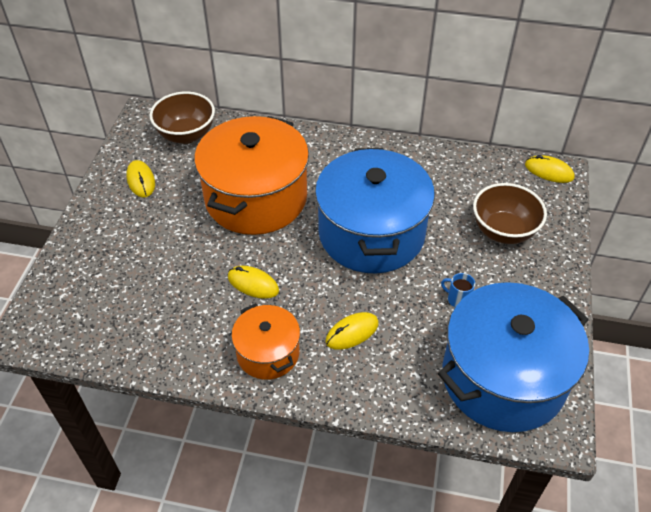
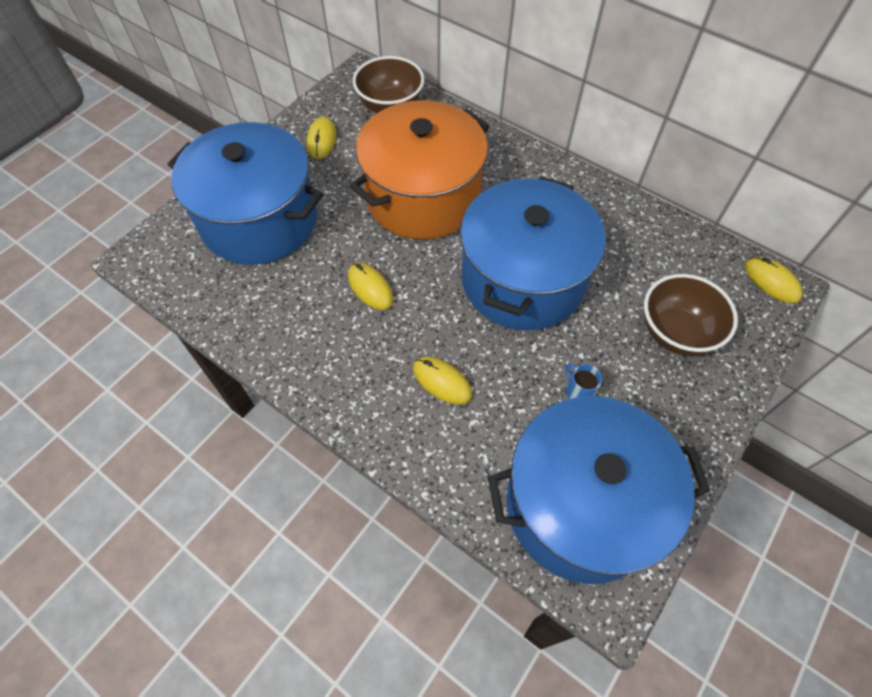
camera: 25 degrees right, 10 degrees up
(123, 264) = (259, 220): none -> blue pot
(268, 353) = (345, 368): orange pot -> none
(352, 332) = (442, 381): yellow mouse -> yellow mouse turned 45 degrees clockwise

